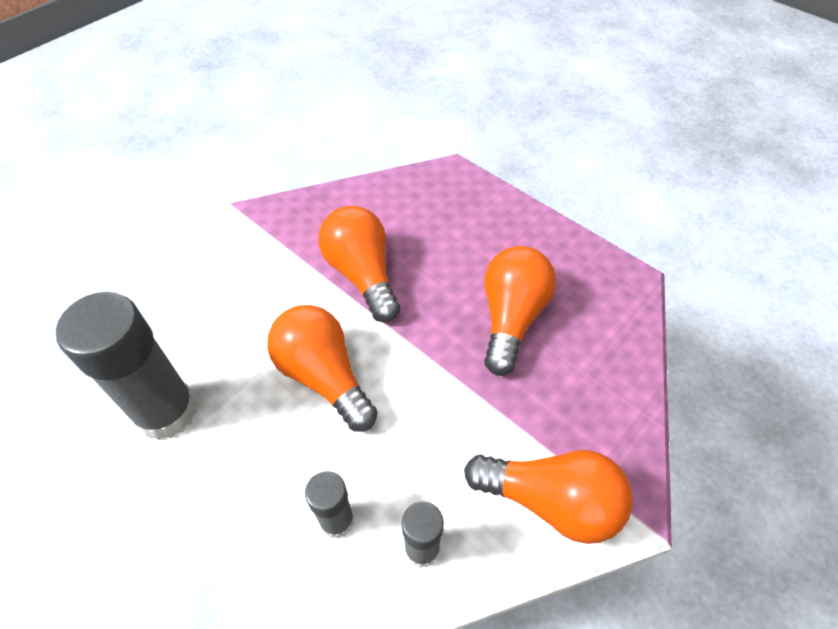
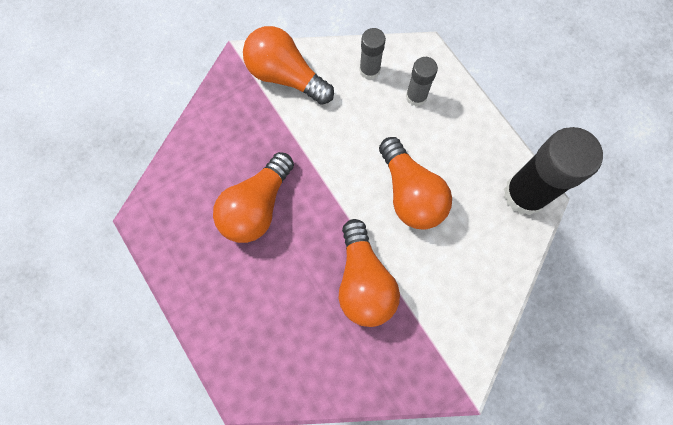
camera: 165 degrees left, 20 degrees up
(166, 411) = (524, 194): grey glue stick -> black glue stick

